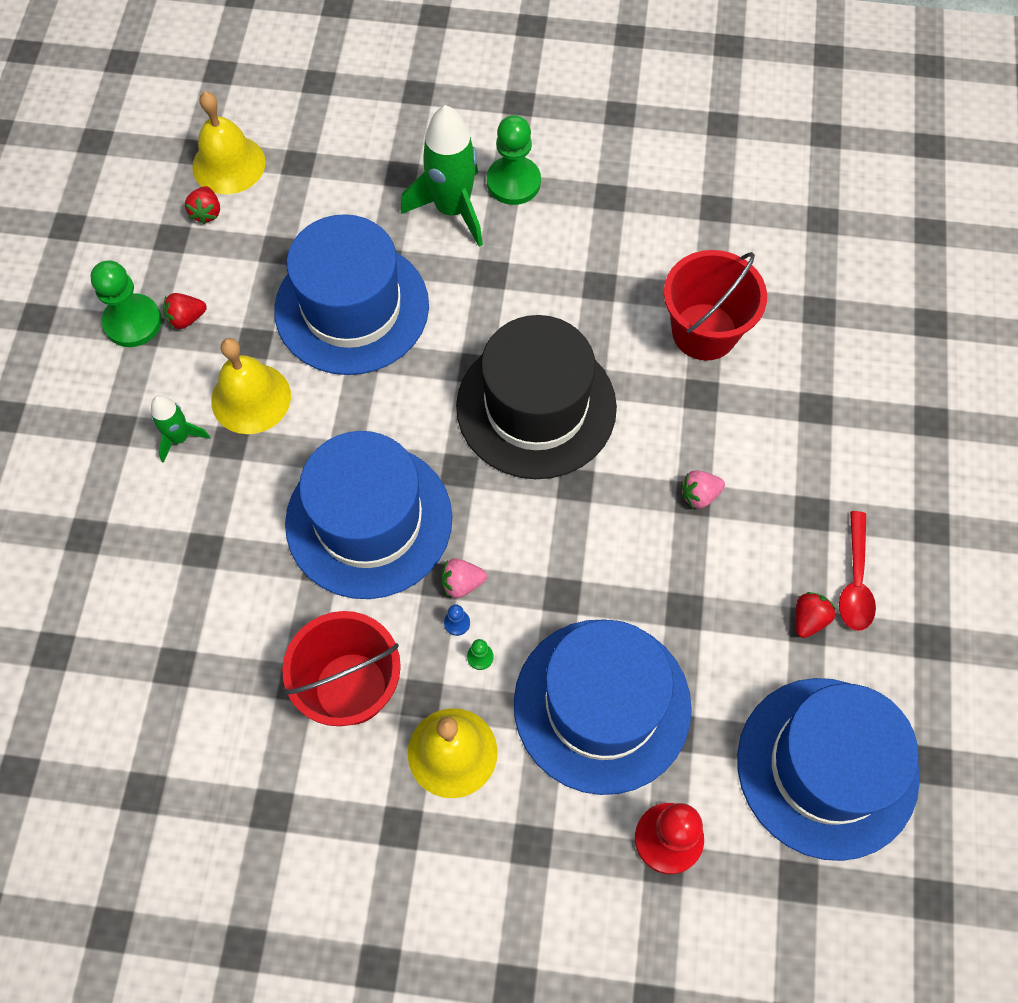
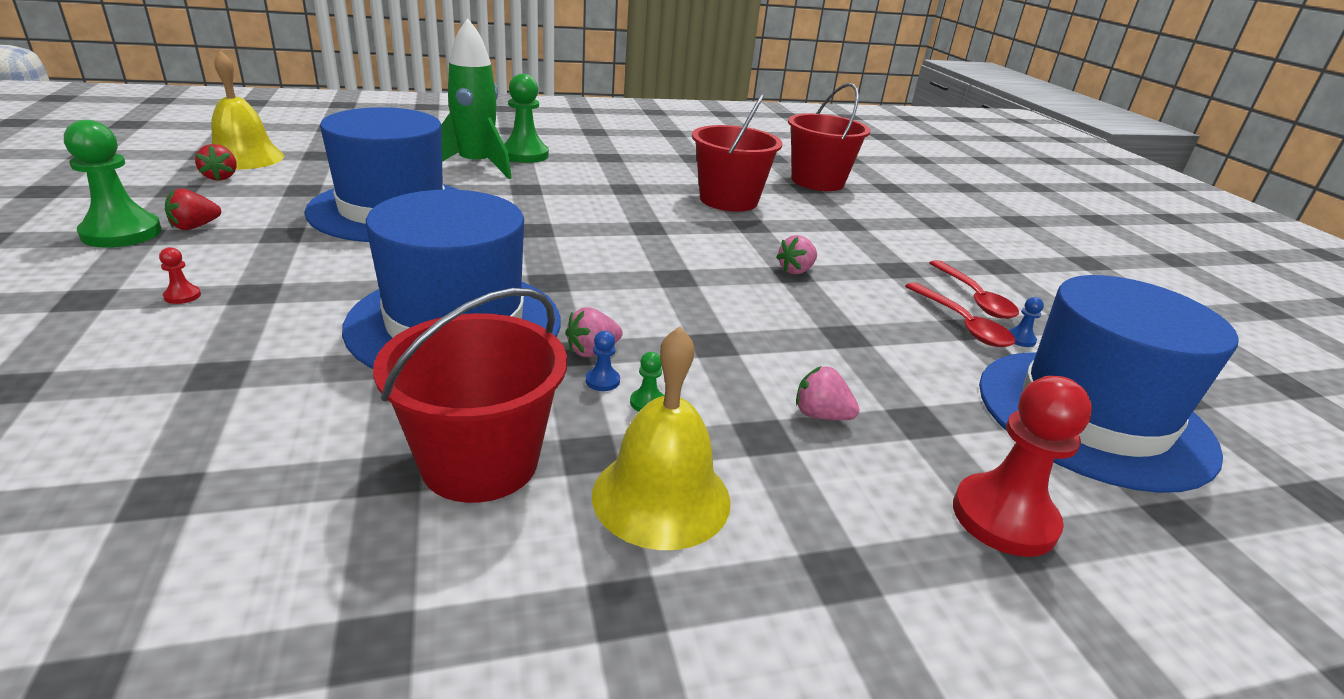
camera: 25 degrees left, 35 degrees down
(180, 438) = (182, 296): green rocket -> red pawn
(251, 398) = (282, 263): yellow bell -> none
(536, 407) = (608, 242): black hat -> none
(602, 705) = (820, 415): blue hat -> pink strawberry
(808, 619) = (962, 324): red strawberry -> red spoon
(843, 296) = (817, 181): none -> red bucket
(849, 655) = (1020, 339): none -> blue pawn

